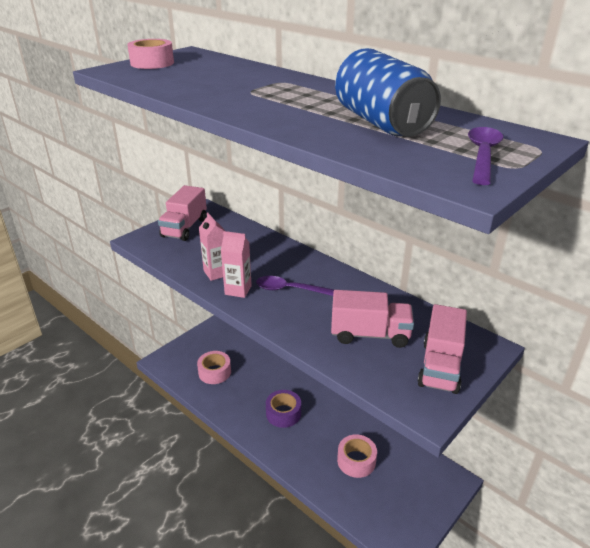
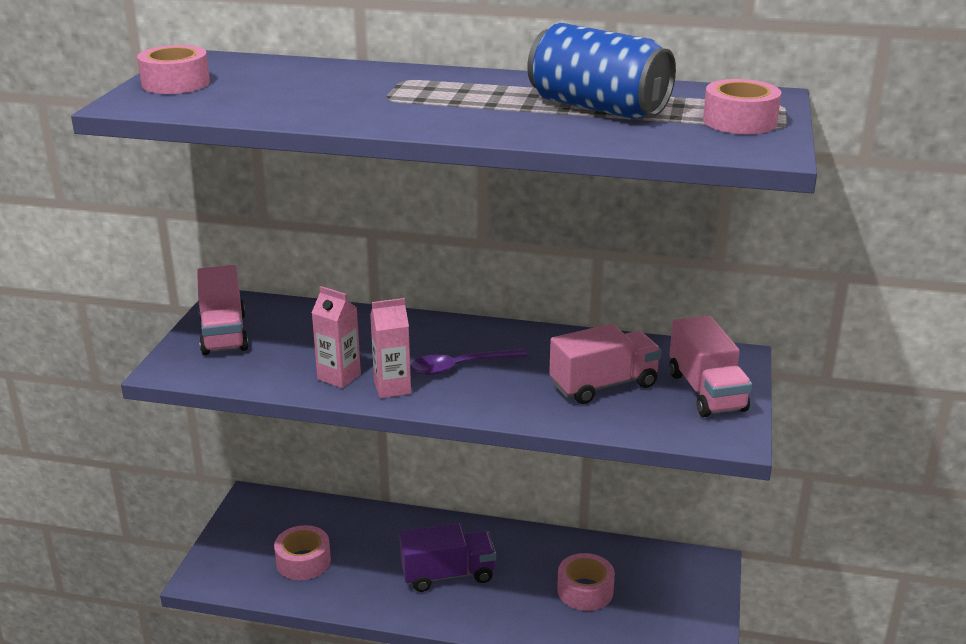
camera: 30 degrees left, 5 degrees down
(283, 413) = (448, 574): purple tape -> purple truck
(482, 155) = (739, 121): purple spoon -> pink tape

